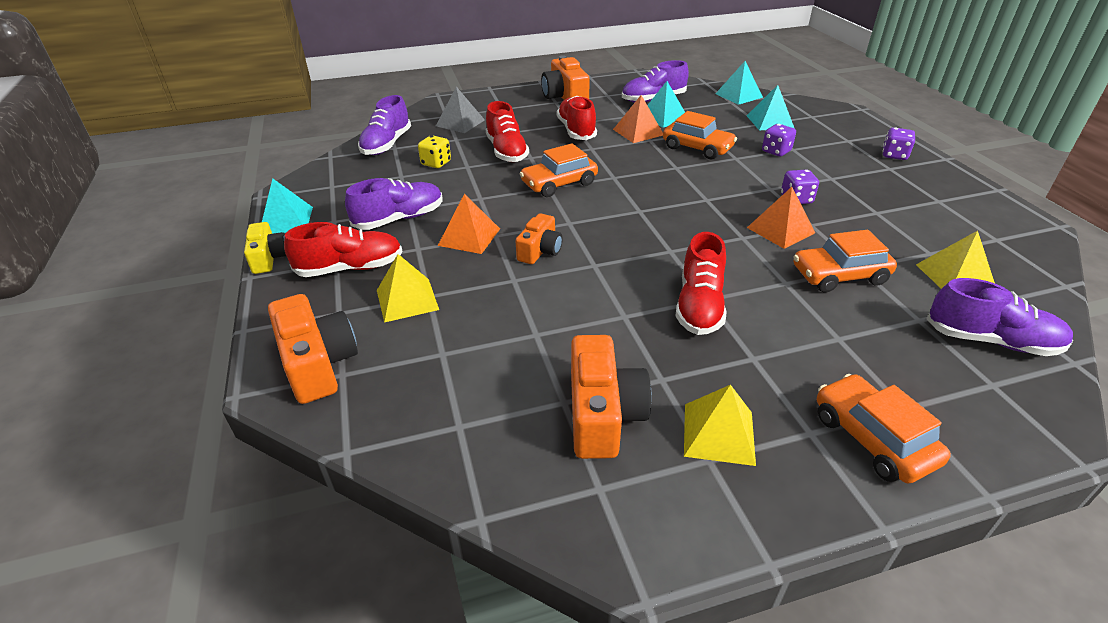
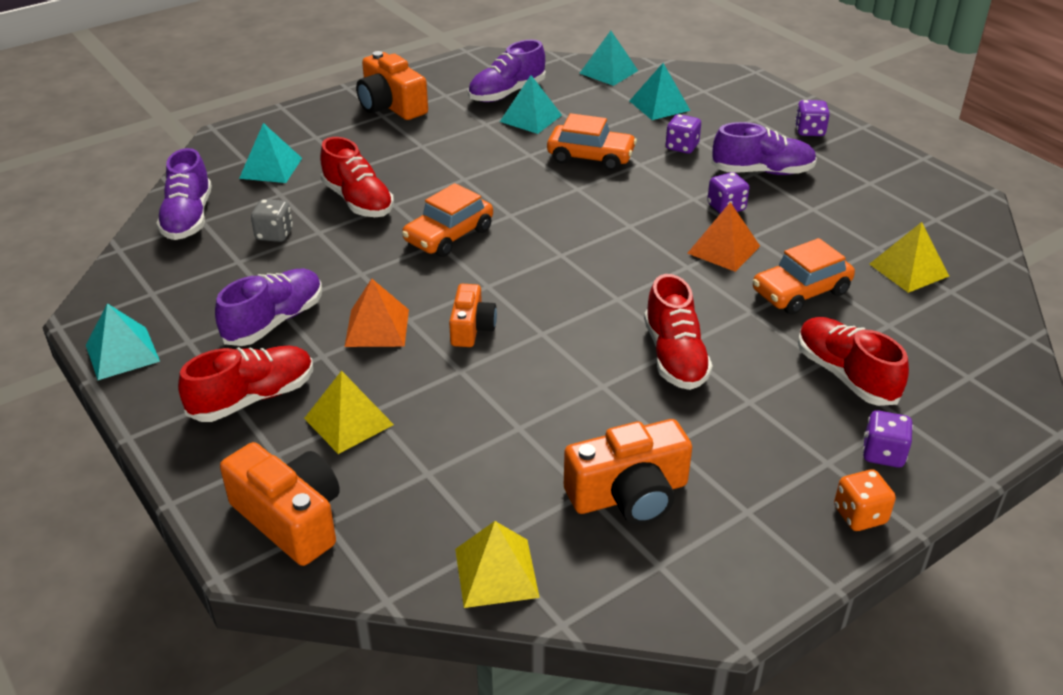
camera: 20 degrees left, 0 degrees up
(269, 258) = (135, 407): yellow camera -> none
(436, 163) = (274, 234): yellow dice -> grey dice
(460, 123) = (271, 168): grey pyramid -> turquoise pyramid
(576, 131) = (432, 156): red shoe -> red shoe (845, 375)
(602, 414) = (629, 494): orange camera -> orange camera turned 90 degrees clockwise
(638, 132) = (510, 145): orange pyramid -> none
(718, 433) = (746, 484): yellow pyramid -> yellow pyramid (496, 572)
(825, 494) = (859, 515): none -> orange dice
(872, 438) = (883, 454): orange car -> purple dice
(990, 341) = (957, 333): purple shoe -> purple shoe (762, 172)

